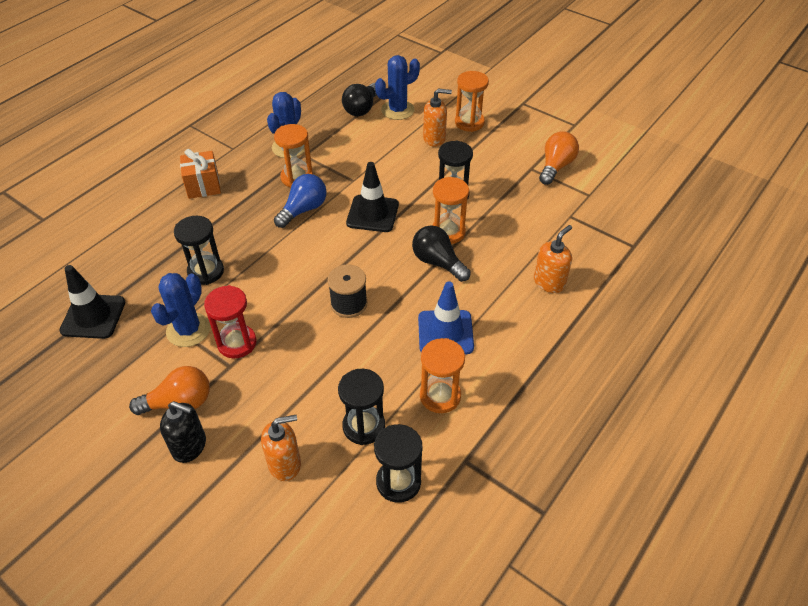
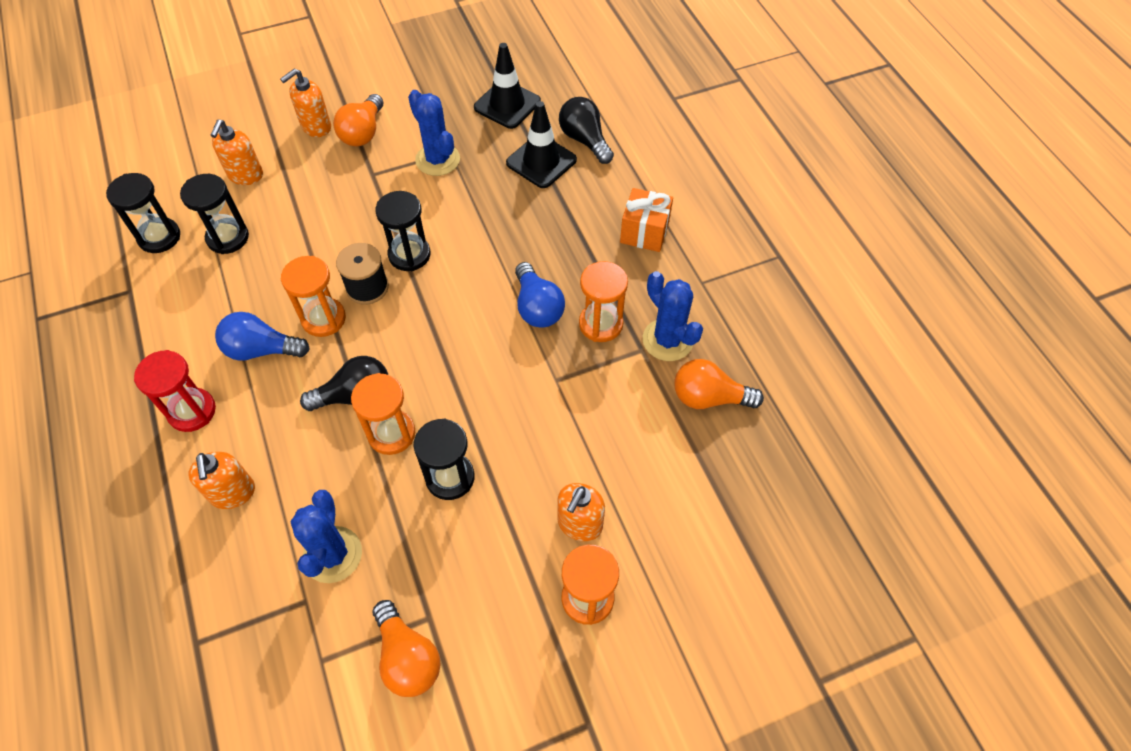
camera: 120 degrees right, 10 degrees up
(190, 446) = (316, 127): black soap dispenser -> orange soap dispenser
(206, 271) = (503, 193): black hourglass -> black hourglass (409, 255)
(237, 343) = (393, 187): red hourglass -> red hourglass (192, 411)
(318, 121) = (709, 397): none -> orange light bulb
(362, 108) = (709, 465): black light bulb -> black light bulb (585, 140)
(372, 214) = (481, 371): black traffic cone -> black traffic cone (541, 161)
(397, 110) = (678, 512): blue cactus -> blue cactus (332, 554)
(440, 396) = (202, 306): orange hourglass -> orange hourglass (323, 319)
(445, 333) = (261, 349): blue traffic cone -> blue light bulb

